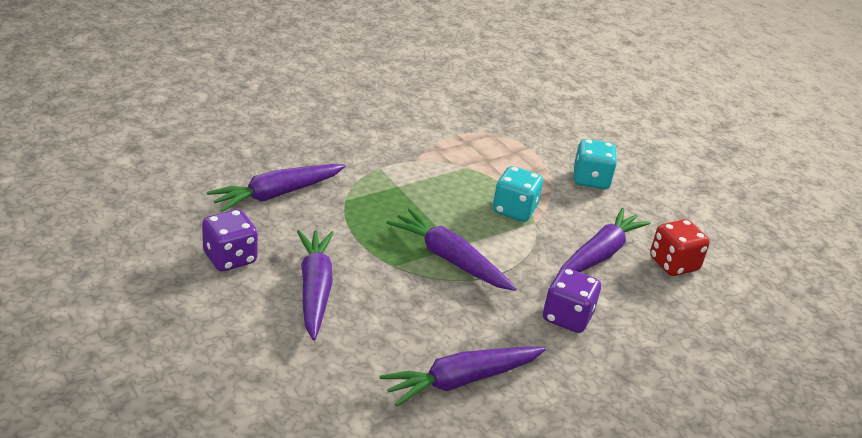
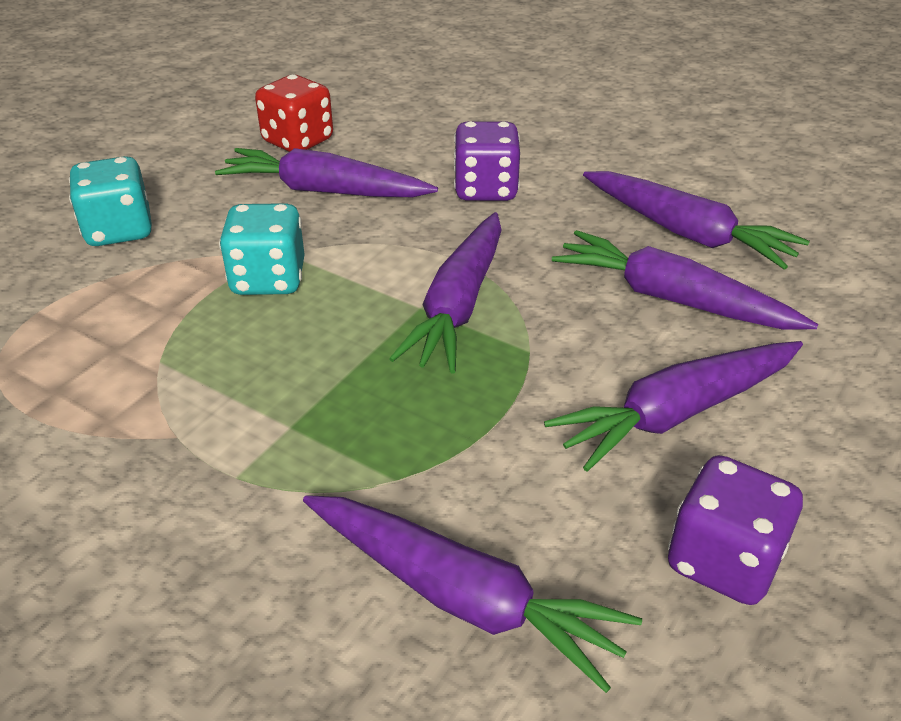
camera: 110 degrees left, 5 degrees up
(399, 336) = (672, 299): none -> purple carrot

